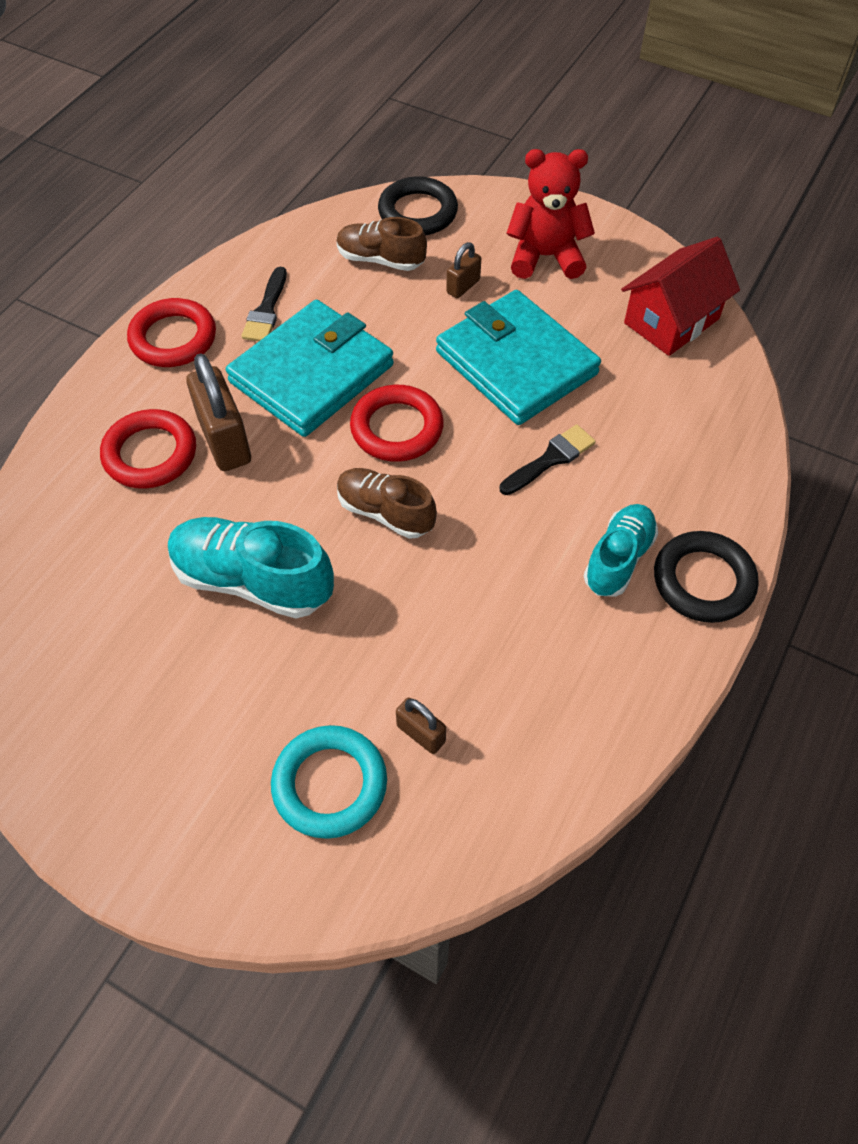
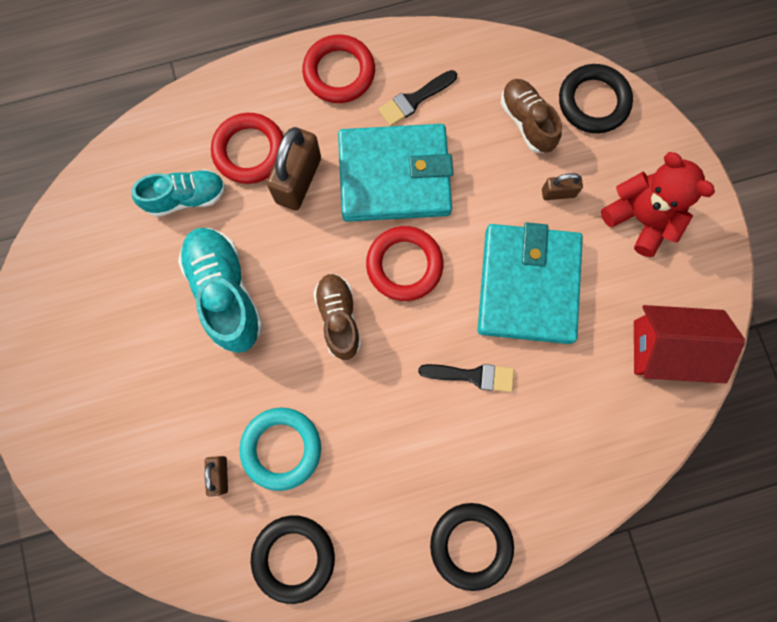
camera: 45 degrees right, 20 degrees up
(330, 784) = (149, 456): turquoise ring -> turquoise ring (281, 448)
(571, 736) = (293, 557): none -> black ring
(618, 559) = (437, 481): turquoise shoe -> turquoise shoe (186, 197)

